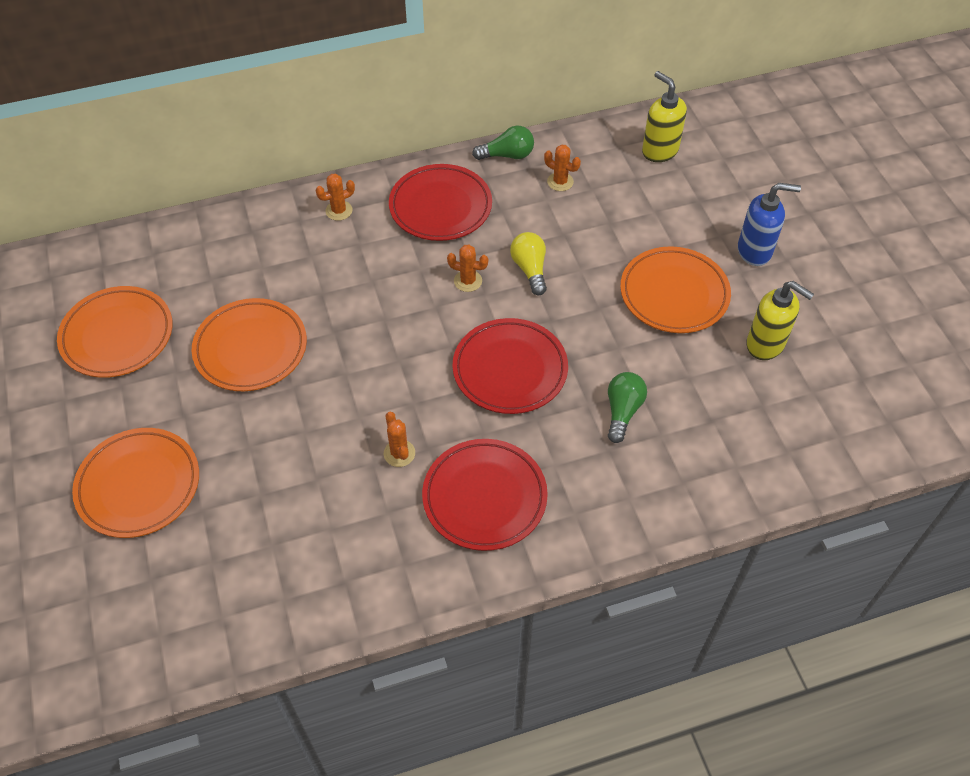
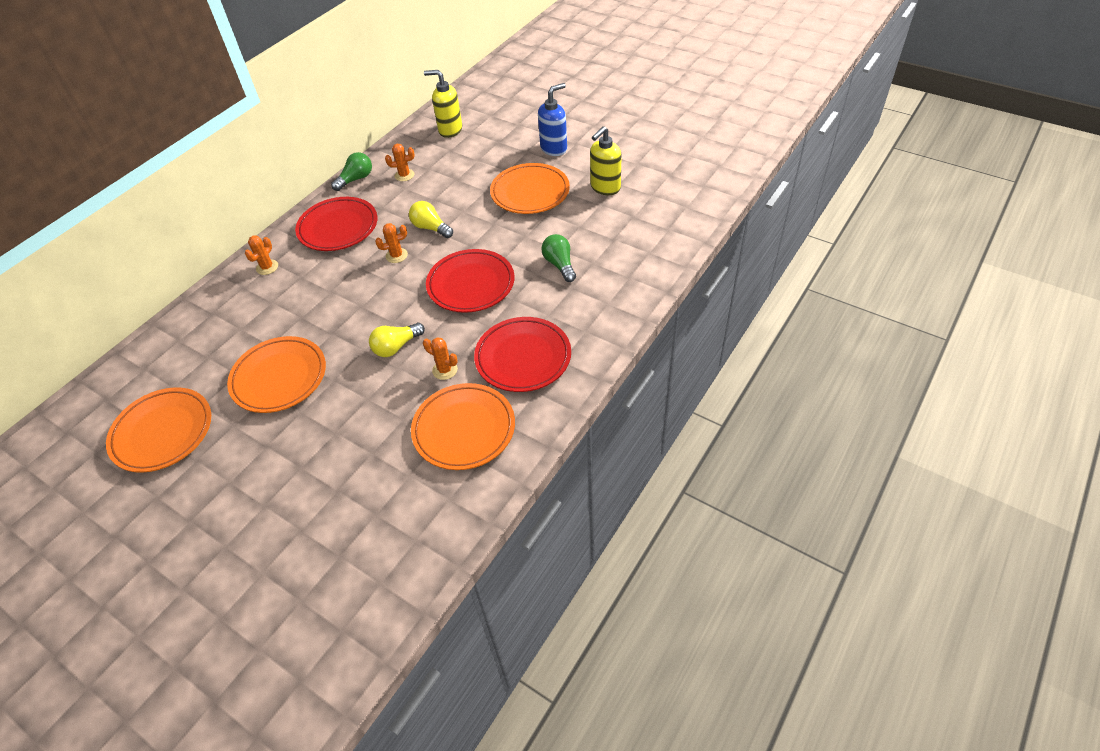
camera: 35 degrees left, 5 degrees down
(139, 485) = (272, 508): orange plate -> orange plate (464, 429)
(378, 392) = (396, 347): none -> yellow light bulb
(765, 344) = (605, 187): yellow soap dispenser -> yellow soap dispenser turned 135 degrees clockwise

